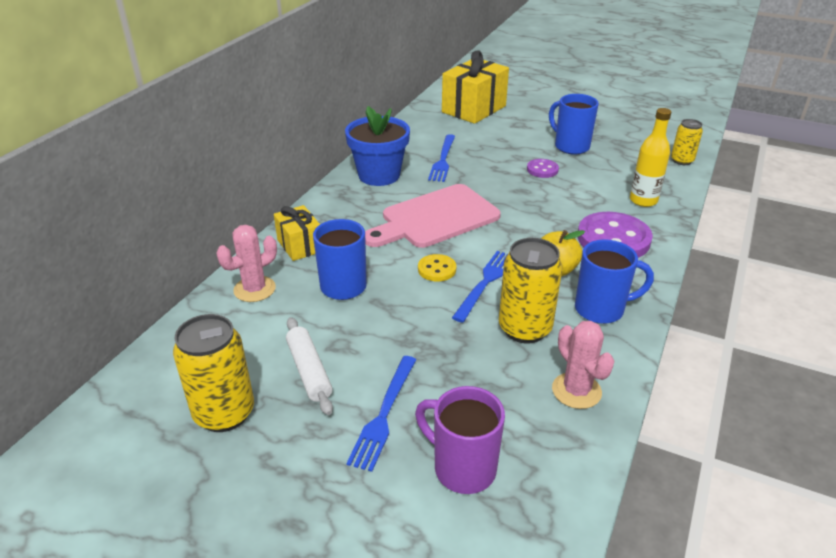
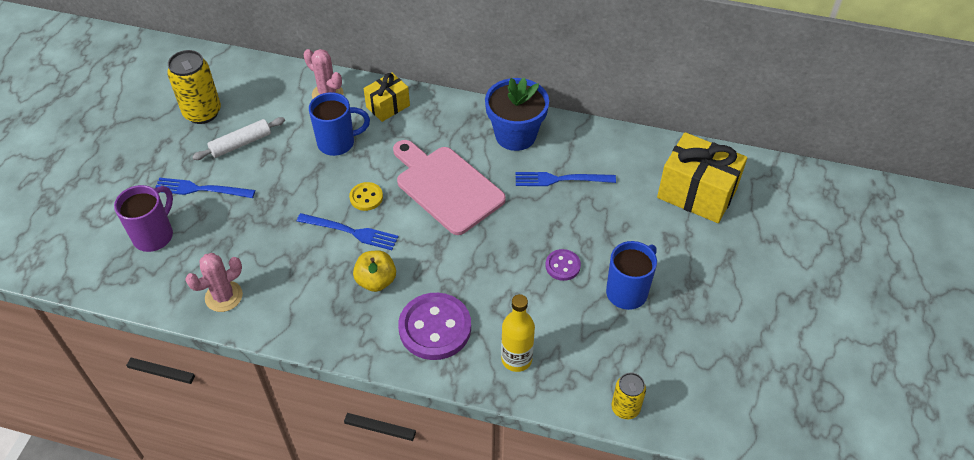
camera: 80 degrees right, 15 degrees up
(524, 329) = (293, 262): yellow can -> none
(601, 309) = (322, 315): blue mug -> none

